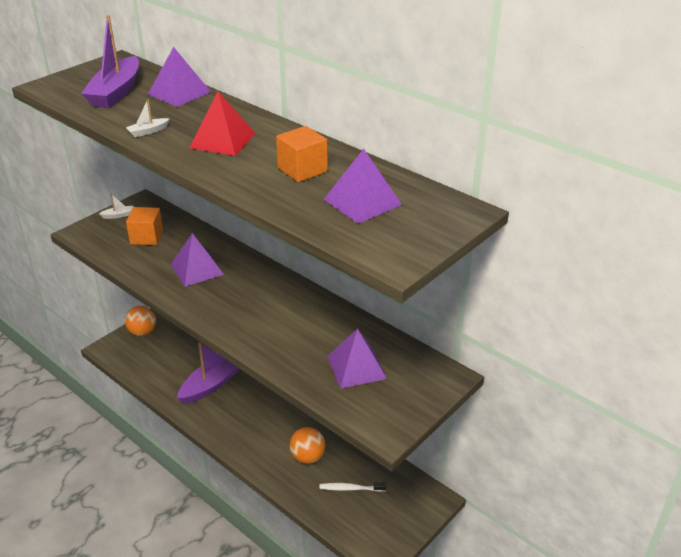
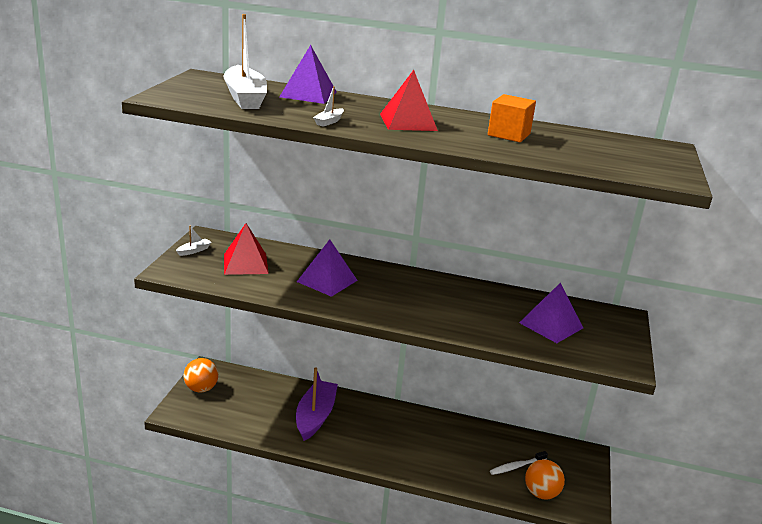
camera: 30 degrees left, 10 degrees down
(116, 92) = (245, 97): purple boat -> white boat
(146, 237) = (245, 264): orange cube -> red pyramid
(307, 457) = (458, 452): orange ball -> orange ball (541, 493)
(362, 202) = (589, 149): purple pyramid -> none

